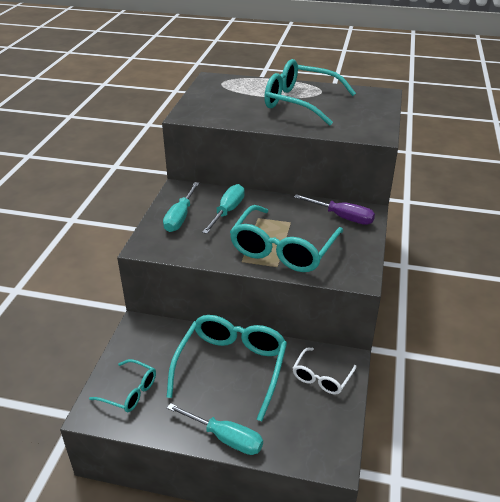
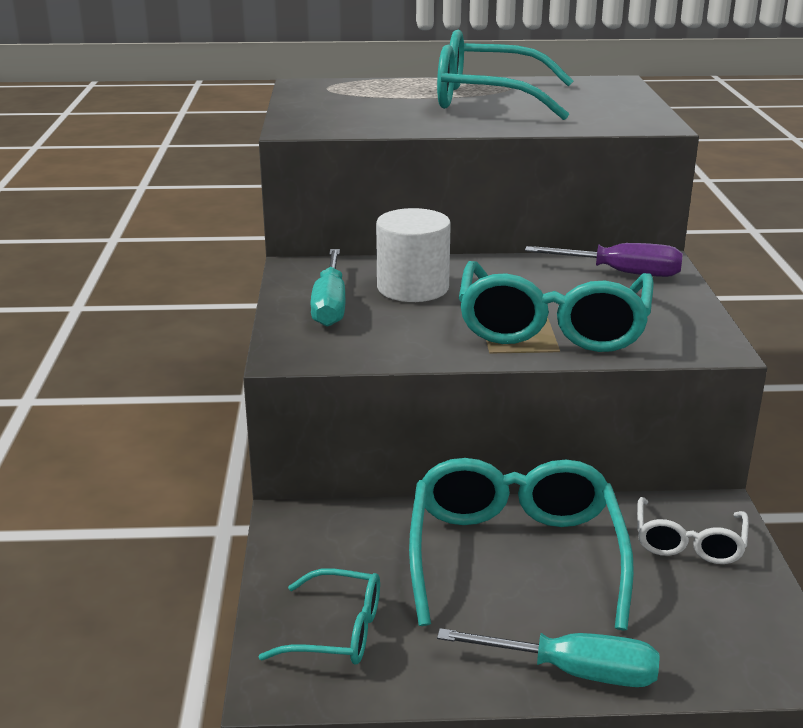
camera: 15 degrees left, 10 degrees down
(227, 211) = (413, 288): turquoise screwdriver -> white cylinder

